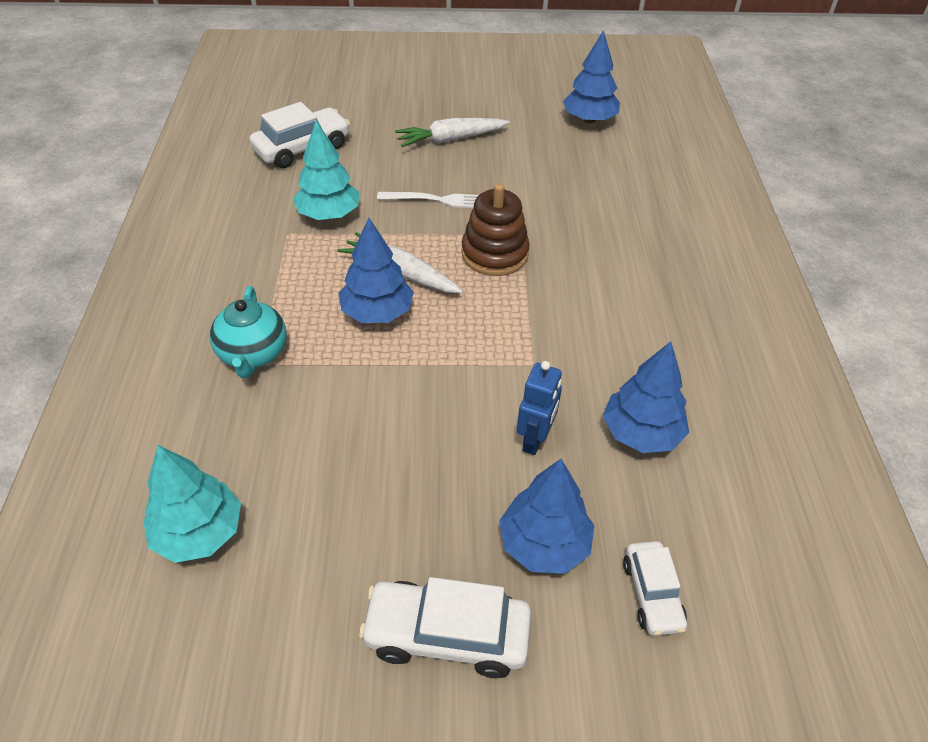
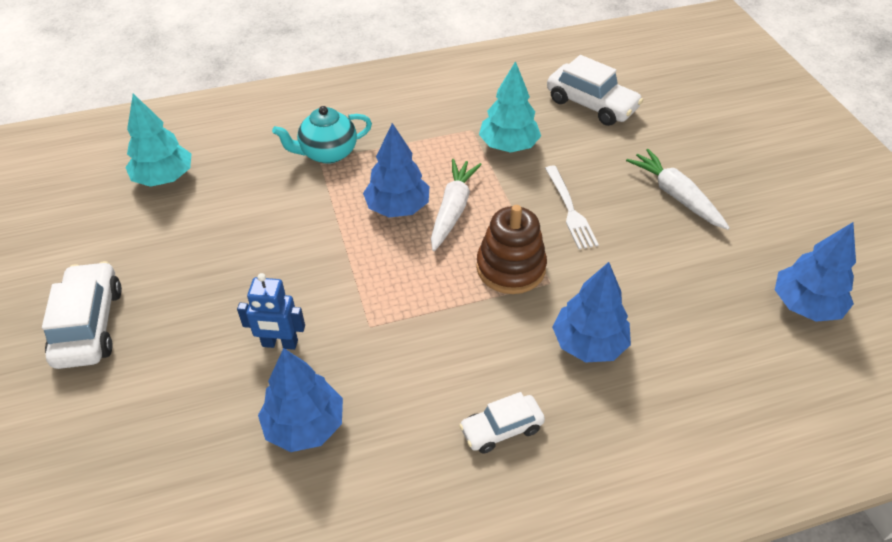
camera: 75 degrees right, 0 degrees up
(544, 544) = (171, 370): blue tree -> blue tree (588, 344)
(652, 594) = (128, 455): white car -> white car (501, 429)

